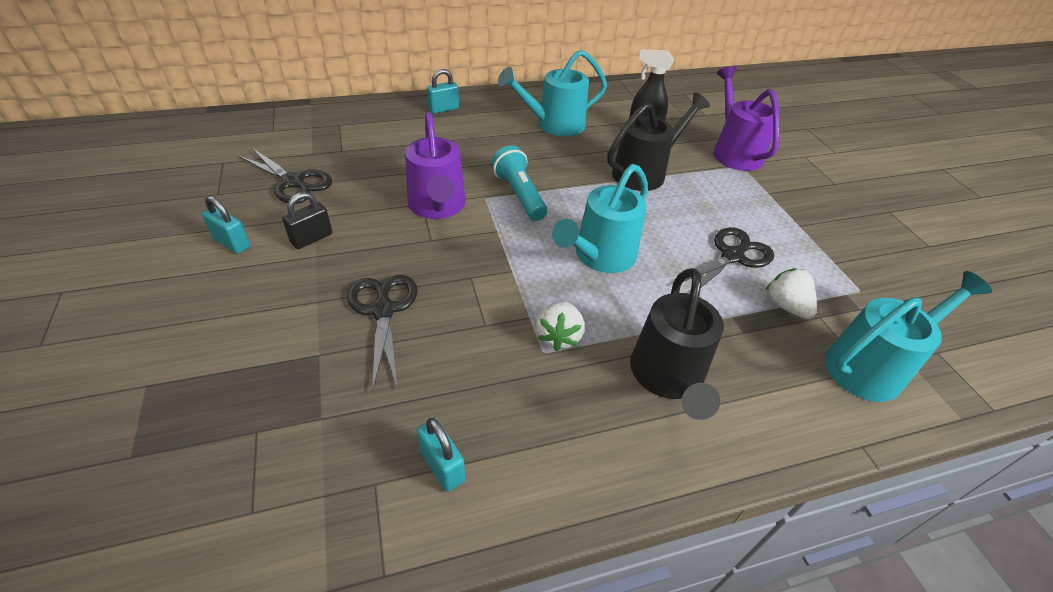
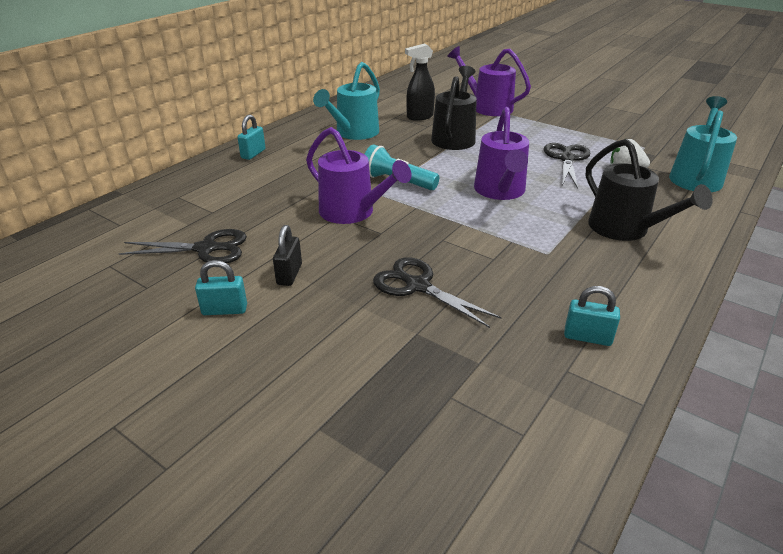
camera: 35 degrees left, 10 degrees down
(558, 336) = (543, 241): white strawberry -> none
(600, 257) = (500, 192): turquoise watering can -> purple watering can

